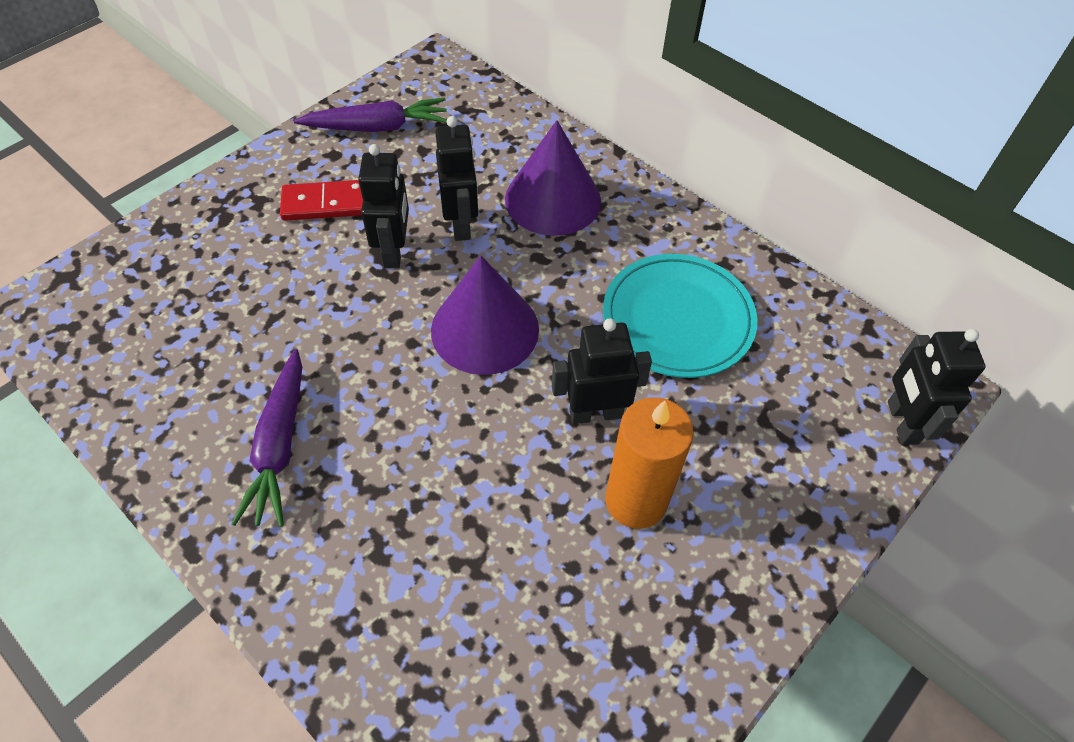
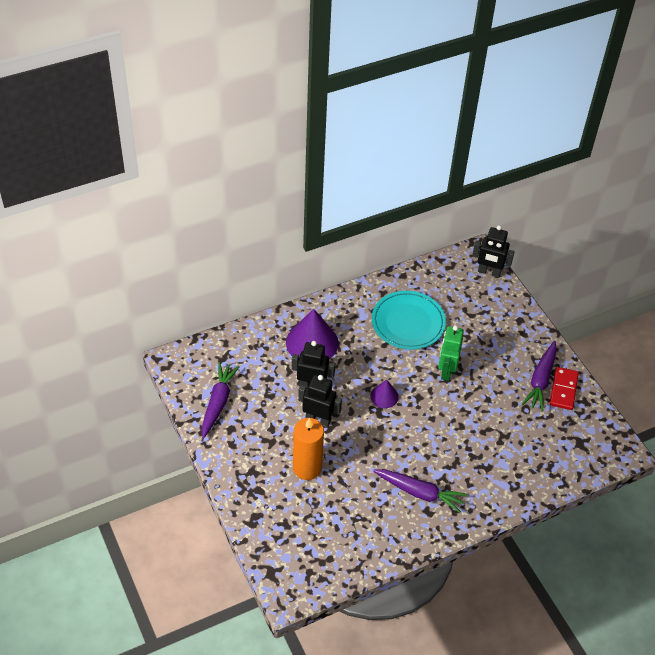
camera: 70 degrees left, 5 degrees down
(325, 203) = (269, 441): red domino -> red domino (563, 389)
(485, 329) = (384, 396): purple cone -> purple cone, size x0.52
(595, 413) = (446, 371): black robot -> green robot
(636, 500) = (493, 372): orange candle -> orange candle (307, 468)
(665, 608) = (541, 380): none -> purple carrot

